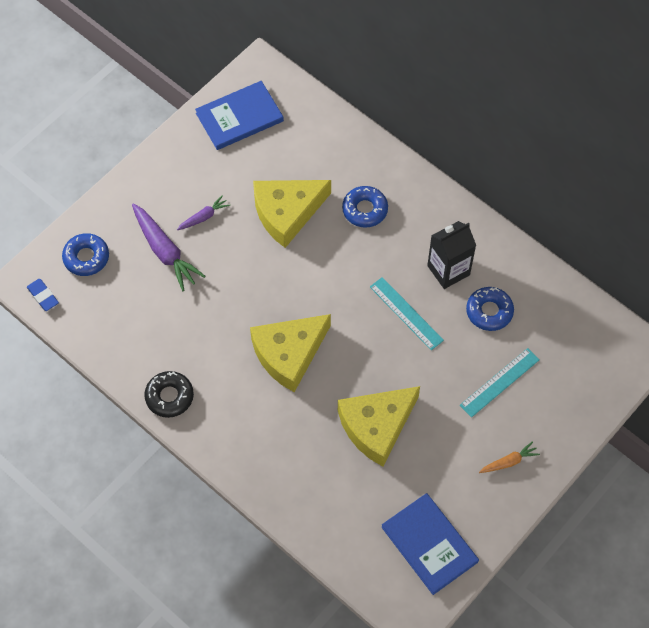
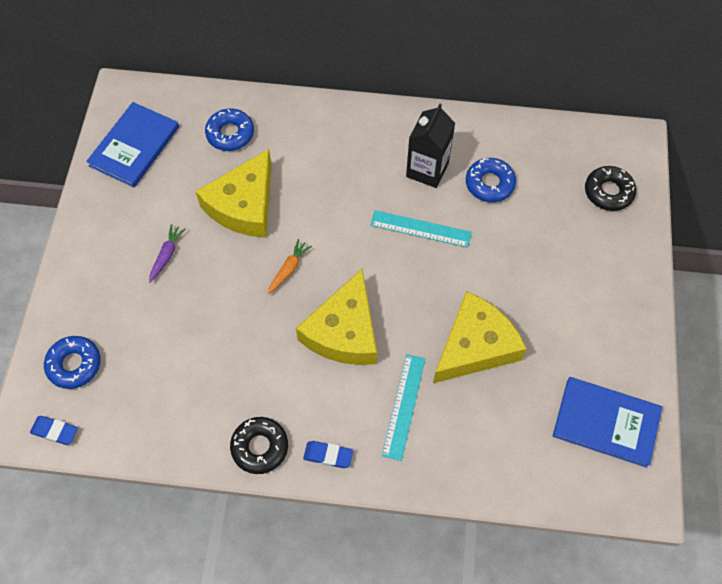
camera: 35 degrees left, 0 degrees up
(165, 251) = (151, 310): purple carrot -> none
(211, 433) = (328, 455): none -> blue eraser
(365, 210) = (313, 161): blue donut -> blue donut (230, 134)
(377, 426) = (475, 346): yellow cheese -> yellow cheese turned 150 degrees counterclockwise
(500, 382) = (547, 238): turquoise ruler -> turquoise ruler (404, 406)
(509, 462) = (610, 302): orange carrot -> orange carrot (289, 269)
(581, 377) = (608, 192): none -> black donut

